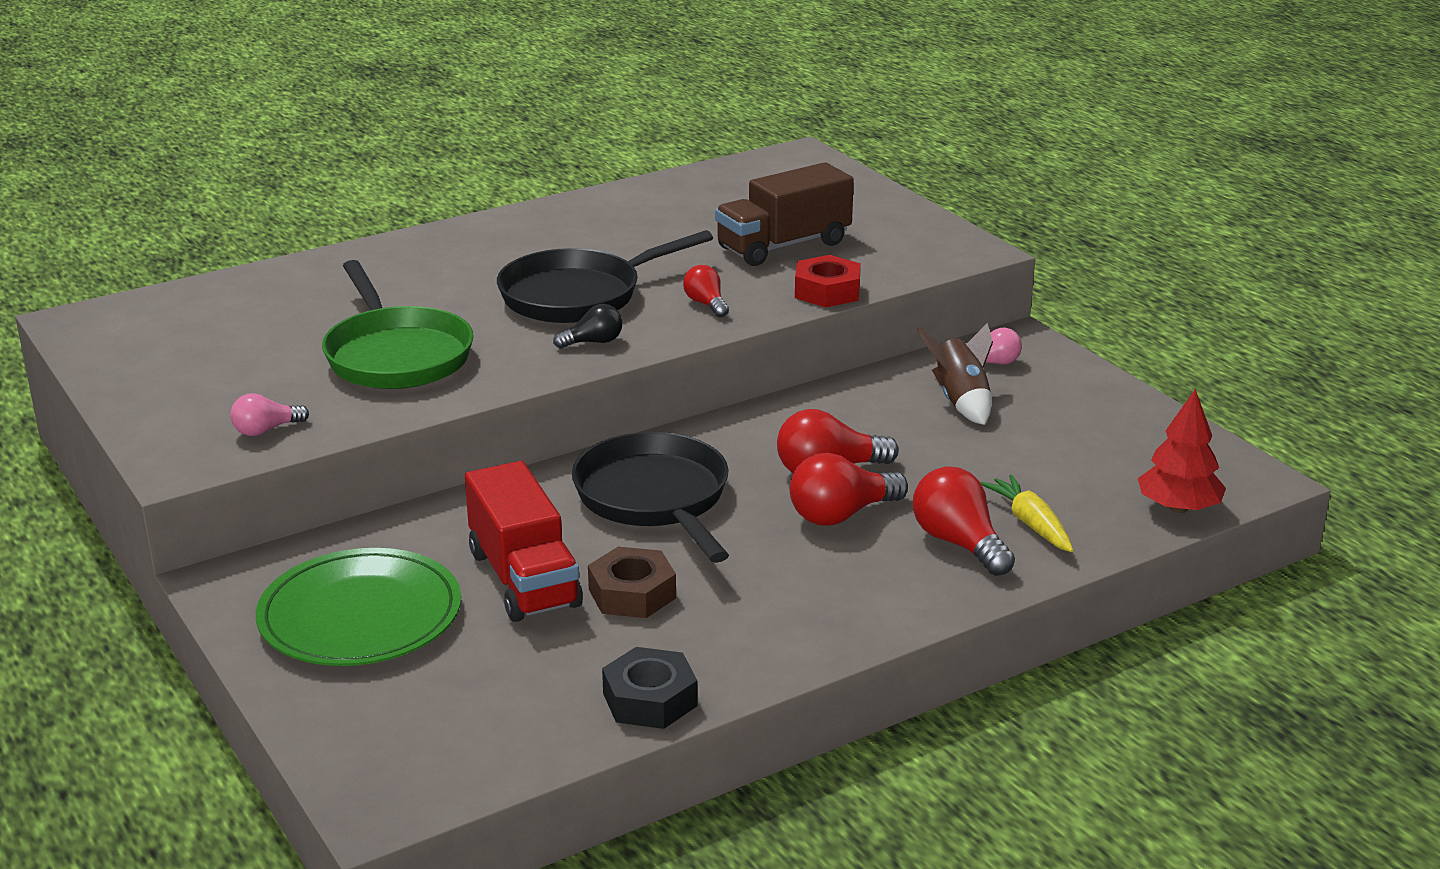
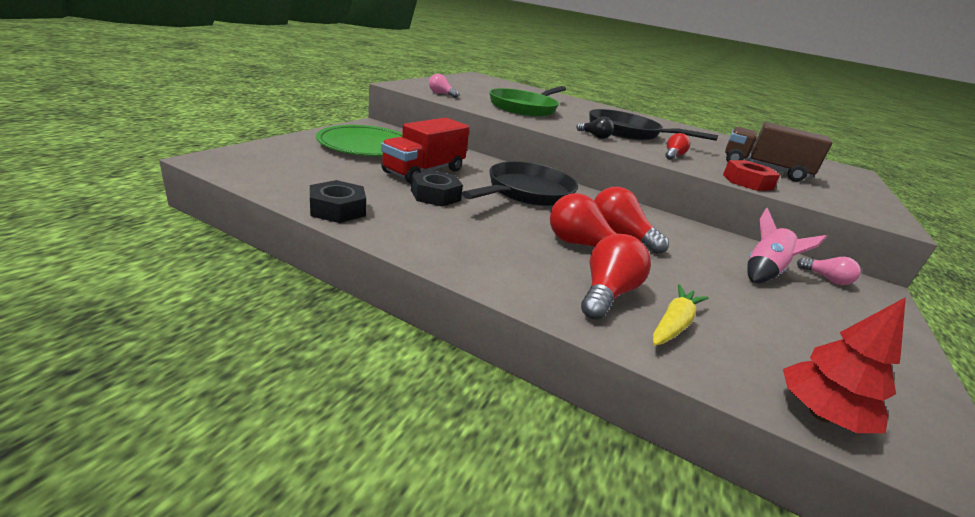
camera: 55 degrees right, 0 degrees up
(632, 594) = (435, 195): brown nut -> black nut
(960, 401) = (764, 272): brown rocket -> pink rocket

